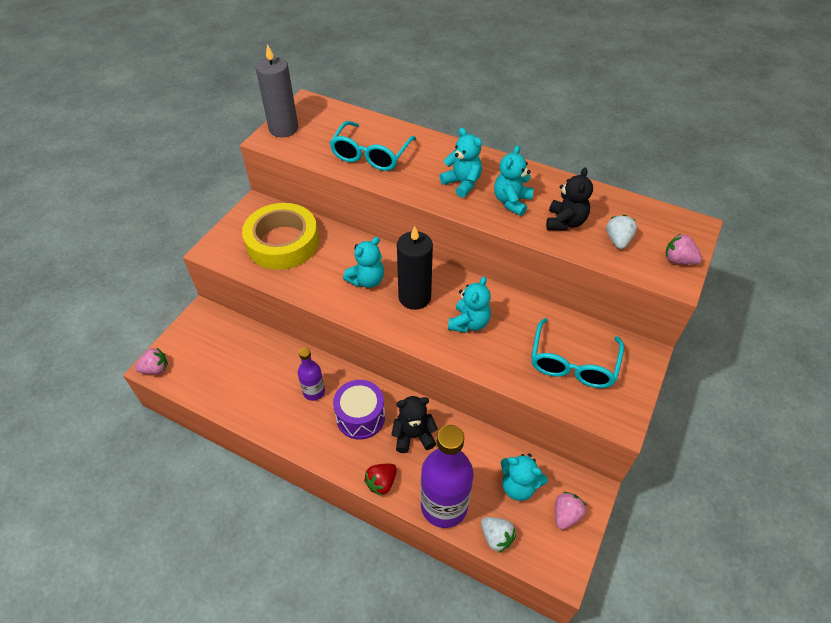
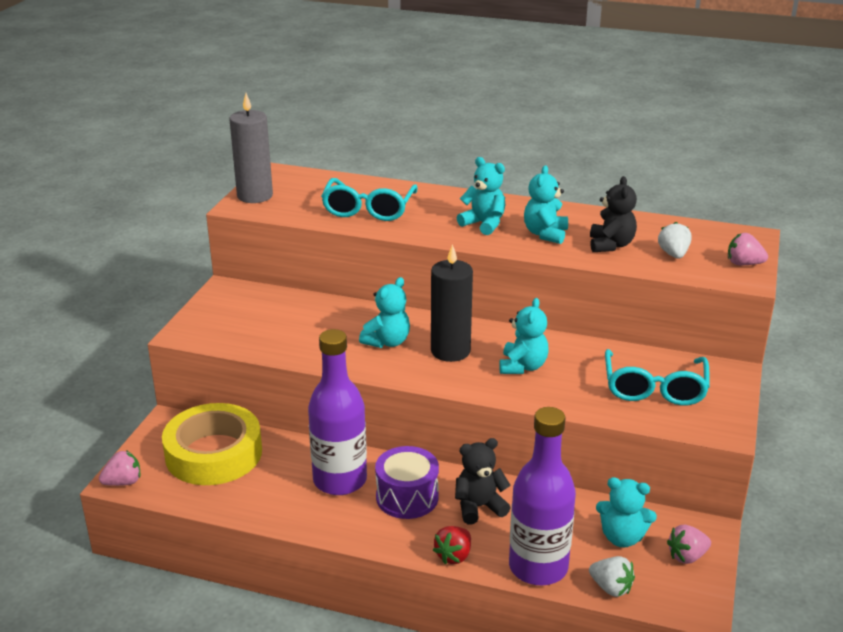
camera: 10 degrees left, 20 degrees down
(282, 242) = (271, 318): yellow tape -> yellow tape (214, 453)
(314, 392) = (340, 480): purple bottle -> purple bottle, size x1.89
(566, 515) = (687, 556): pink strawberry -> pink strawberry turned 135 degrees counterclockwise

